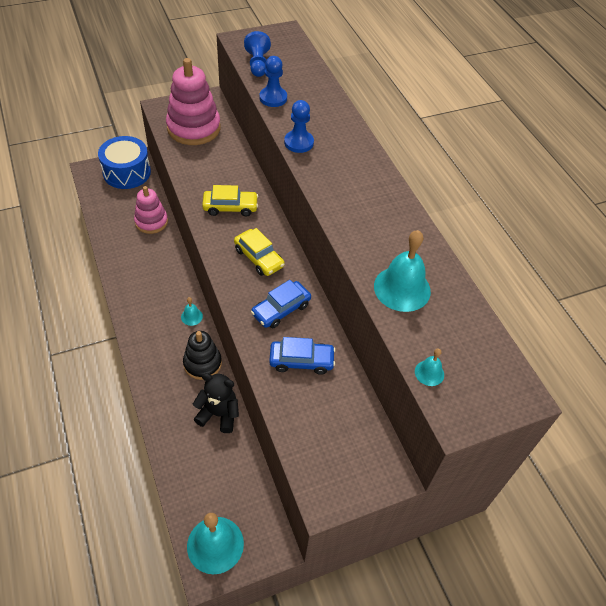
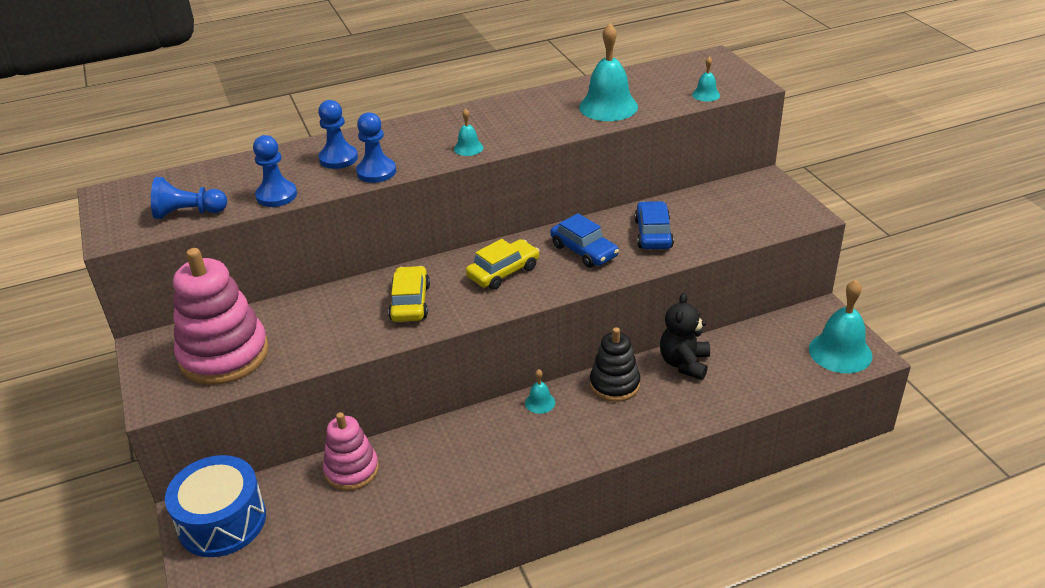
camera: 85 degrees left, 15 degrees down
(320, 123) = (338, 158): none -> blue pawn
(330, 192) = (468, 148): none -> turquoise bell

